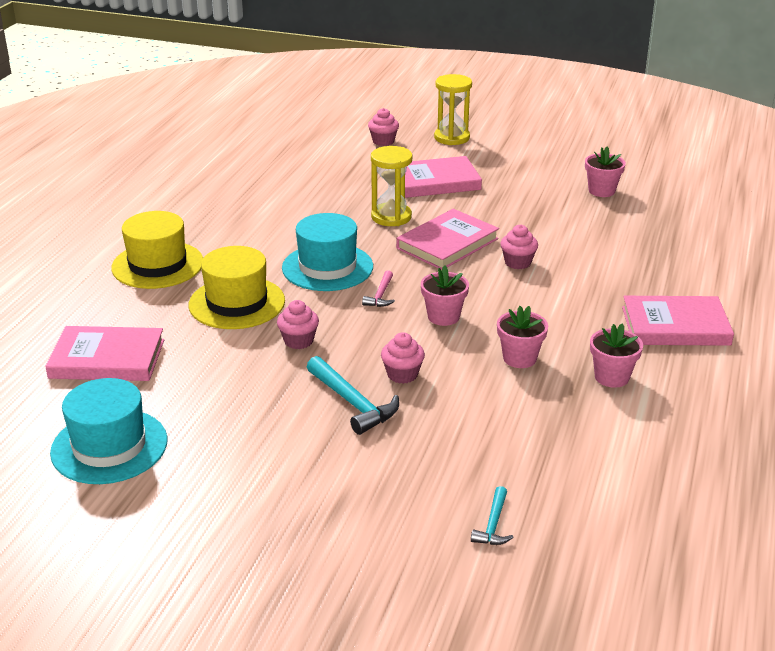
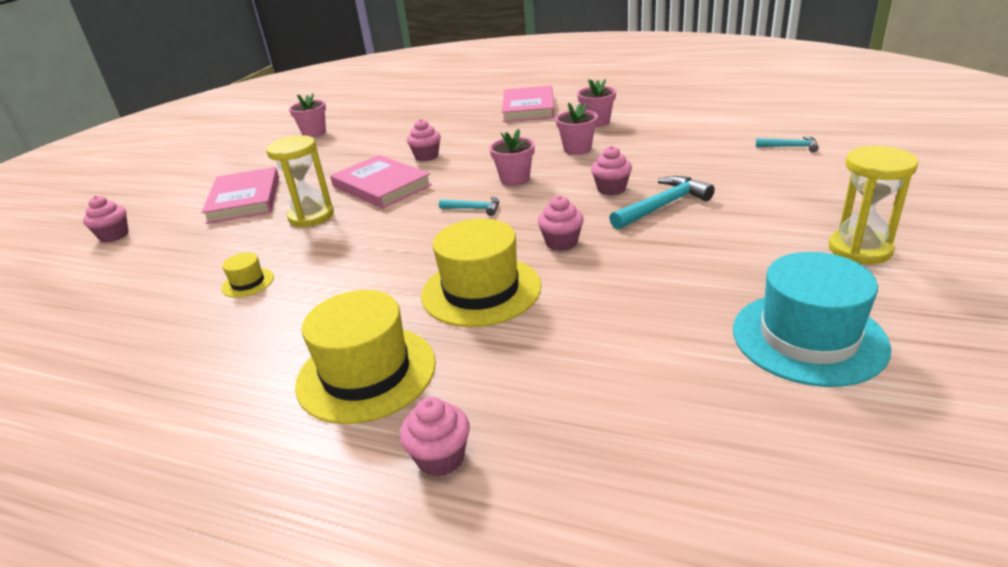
camera: 85 degrees left, 0 degrees up
(70, 295) = (440, 457): none -> pink cupcake
(107, 359) = (622, 377): pink book -> none
(288, 207) = (248, 283): none -> yellow hat
(327, 267) = (410, 241): turquoise hat -> none
(380, 295) = (474, 209): pink hammer -> turquoise hammer
(451, 138) = (146, 198): yellow hourglass -> yellow hourglass (860, 249)

